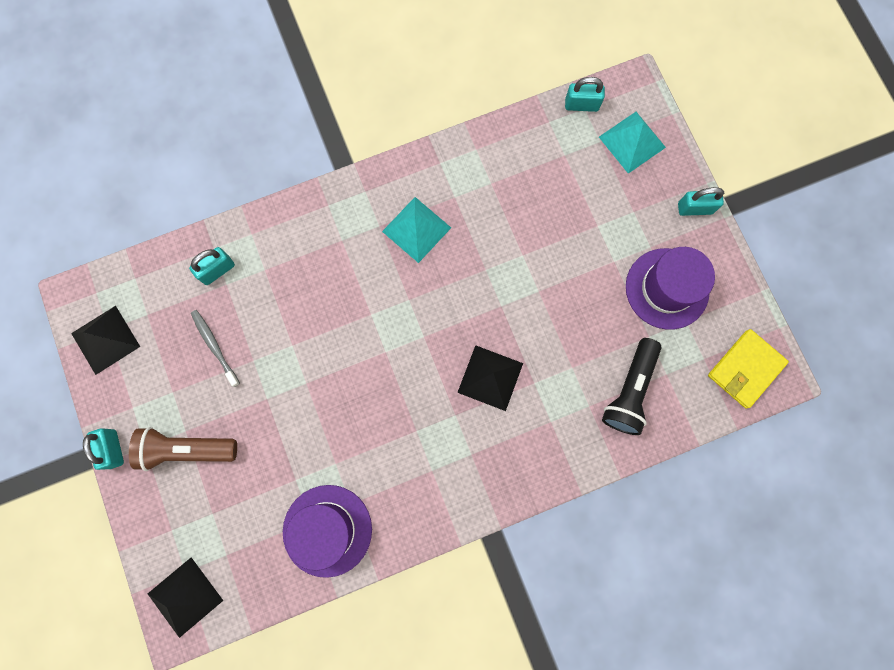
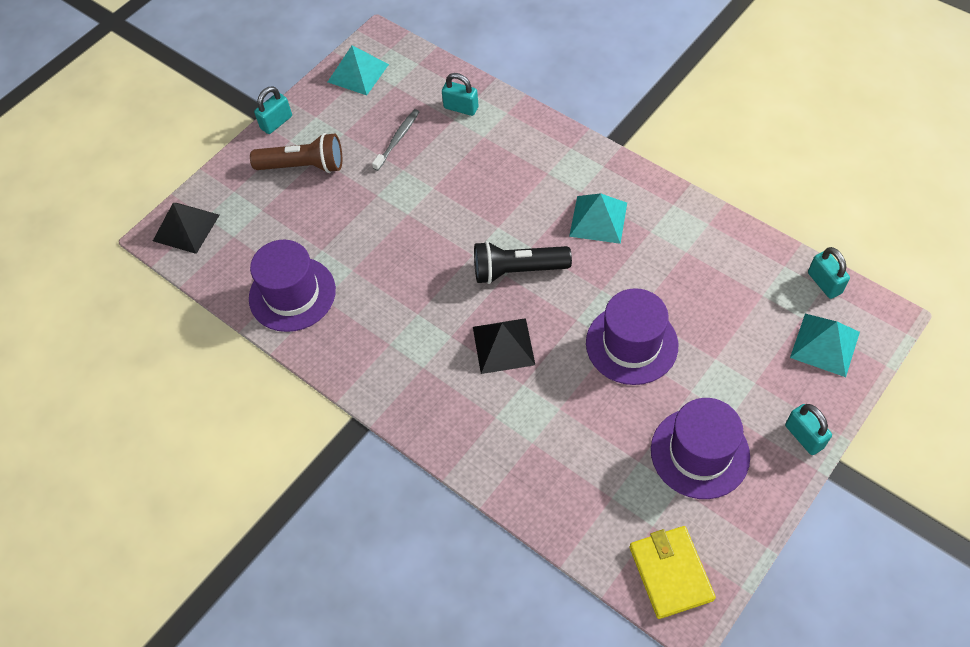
camera: 65 degrees right, 20 degrees down
(105, 340) = (358, 73): black pyramid -> turquoise pyramid
(186, 449) = (303, 166): brown flashlight -> brown flashlight turned 120 degrees clockwise
(549, 278) = (631, 344): none -> purple hat
(629, 390) = (571, 471): black flashlight -> black flashlight (517, 270)
(745, 369) = (671, 573): yellow wallet -> yellow wallet turned 60 degrees clockwise

